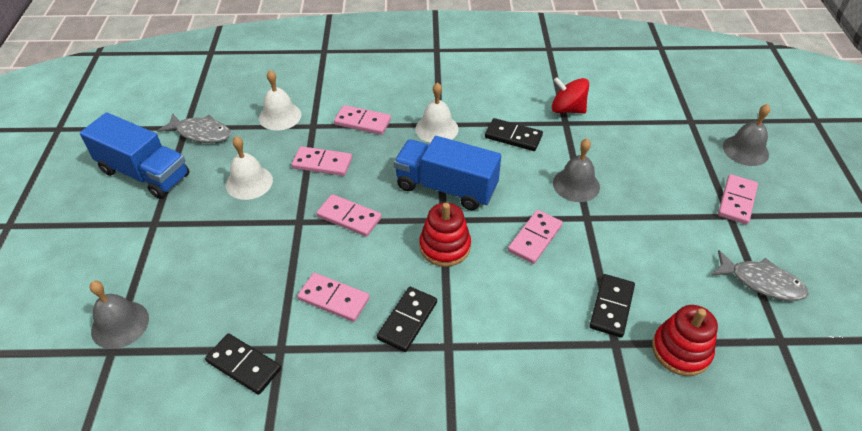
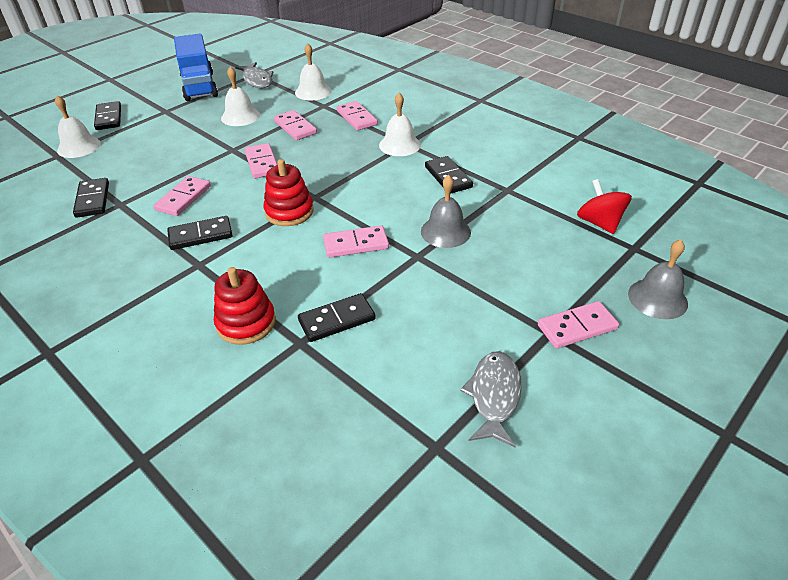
camera: 45 degrees right, 5 degrees down
(96, 271) = (108, 118): none -> black domino
(120, 324) = (79, 146): grey bell -> white bell
(334, 299) = (184, 198): pink domino -> pink domino turned 45 degrees clockwise
(446, 188) = (347, 181): blue truck -> none
(567, 109) = (524, 182): red spinning top -> red spinning top (599, 223)
(681, 350) = (339, 384): red stacking toy -> red stacking toy (246, 323)
(761, 282) = (494, 396): grey fish -> grey fish turned 150 degrees counterclockwise

